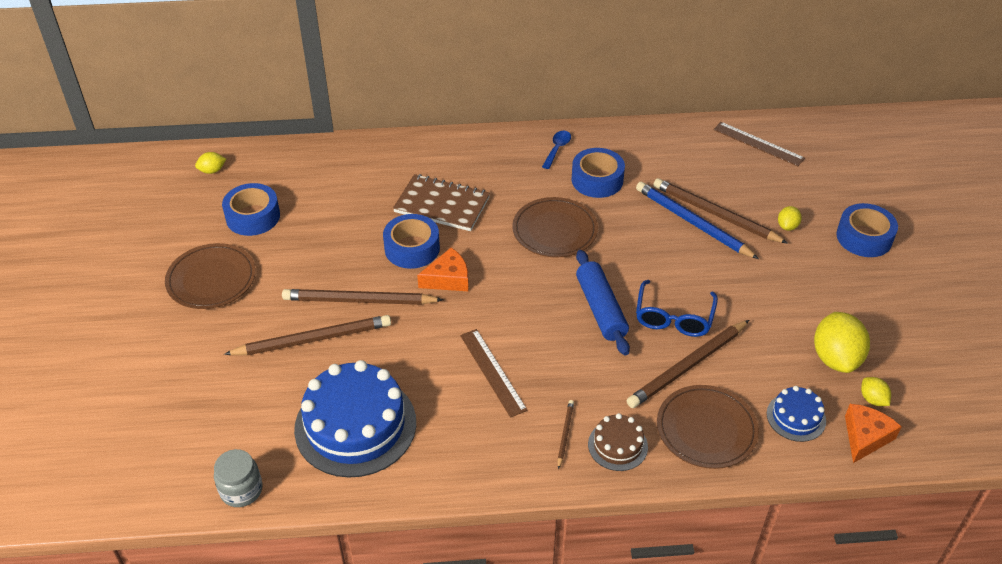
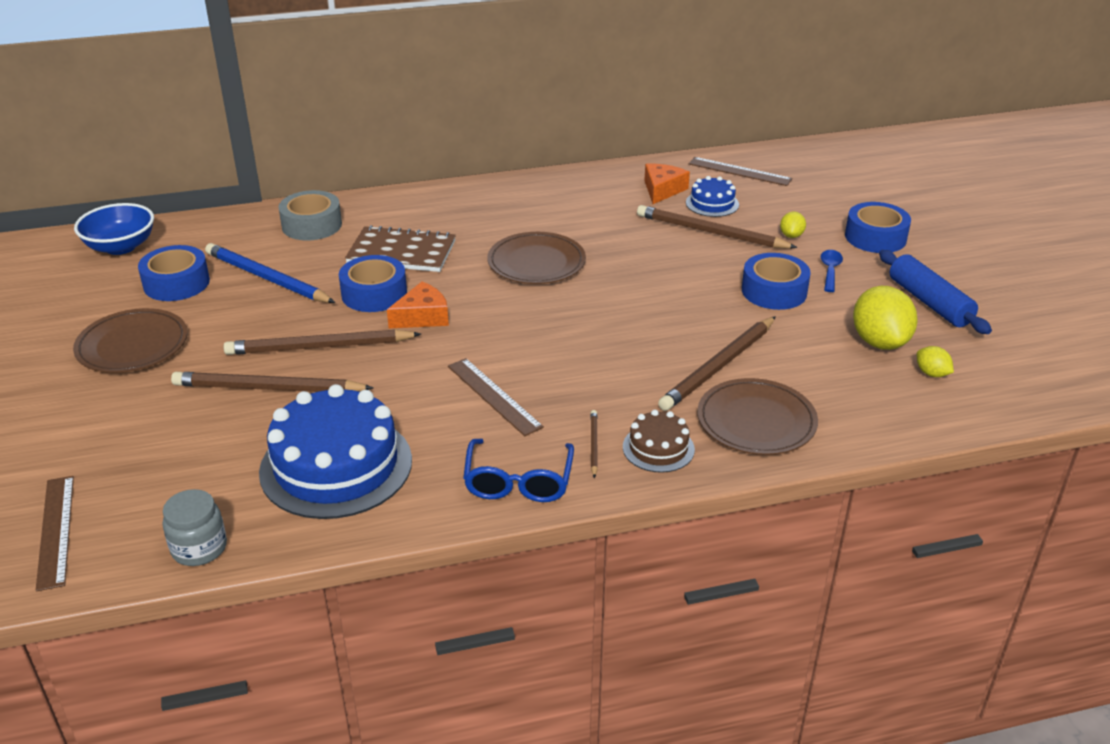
camera: 10 degrees left, 10 degrees down
(137, 457) = (56, 531): none -> brown ruler
(212, 171) = (120, 247): yellow lemon -> blue bowl
(313, 339) = (268, 388): brown pencil -> brown pencil turned 150 degrees counterclockwise
(371, 165) = (312, 225): none -> grey tape
(557, 149) = (522, 193): blue spoon -> blue spoon (830, 270)
(597, 180) = (573, 216): blue tape -> blue tape (774, 291)
(601, 309) = (606, 326): blue rolling pin -> blue rolling pin (929, 302)
(674, 317) = (691, 325): blue glasses -> blue glasses (518, 482)
(692, 223) = (688, 242): blue pencil -> blue pencil (267, 278)
(796, 417) = (853, 399): blue cake -> blue cake (712, 203)
(865, 437) = (935, 408): orange cheese -> orange cheese (662, 190)

